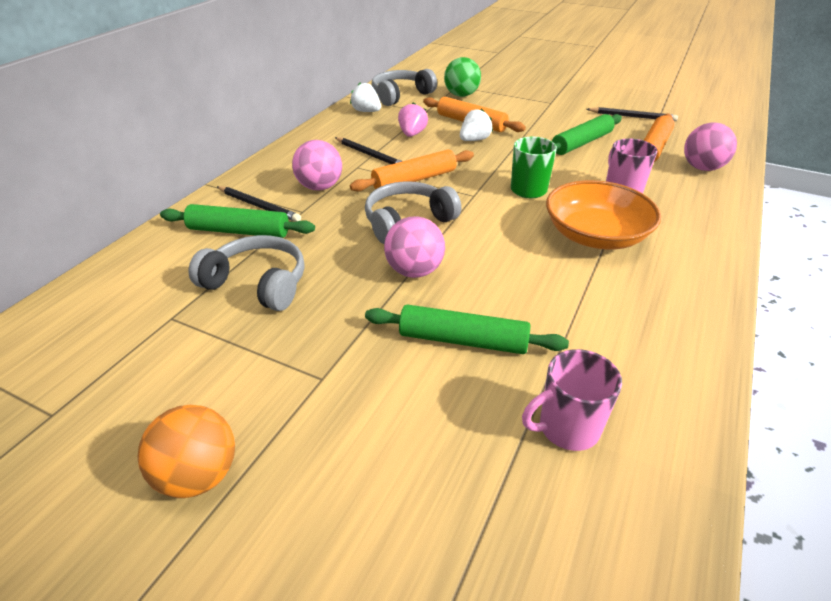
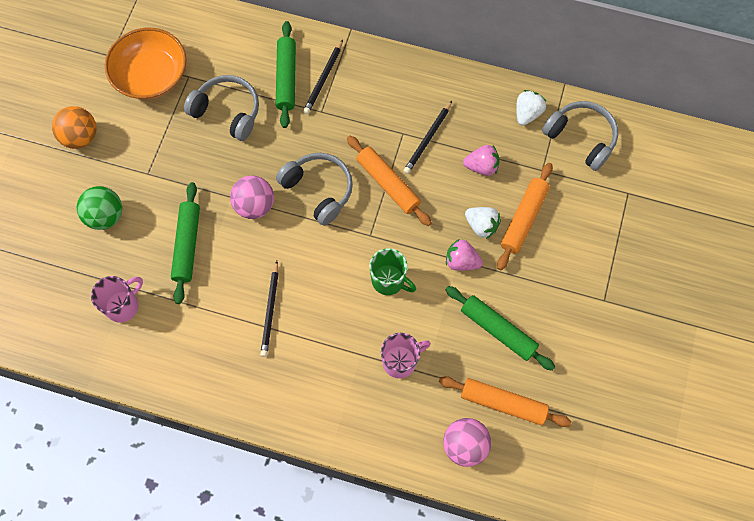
camera: 80 degrees right, 30 degrees up
(257, 283) = (227, 112): grey headphones -> grey headphones turned 75 degrees counterclockwise
(320, 187) = (361, 113): pink ball -> none
(461, 95) = (599, 201): green ball -> green ball (105, 216)
(510, 152) = (461, 261): none -> pink strawberry
(567, 428) = (123, 306): pink mug -> pink mug turned 75 degrees clockwise
(595, 235) = (321, 333): orange bowl -> orange bowl (151, 75)
(632, 116) = (584, 390): black pencil -> black pencil (270, 310)

